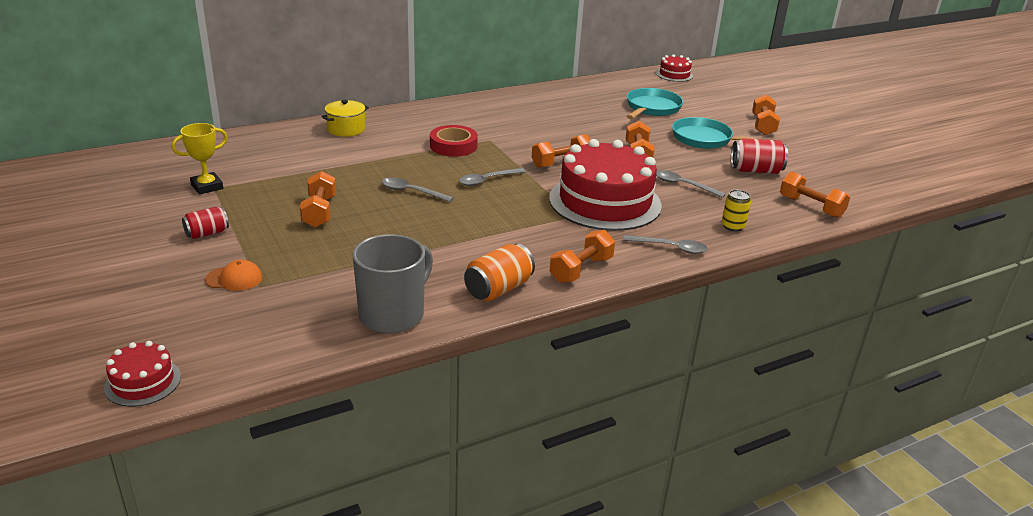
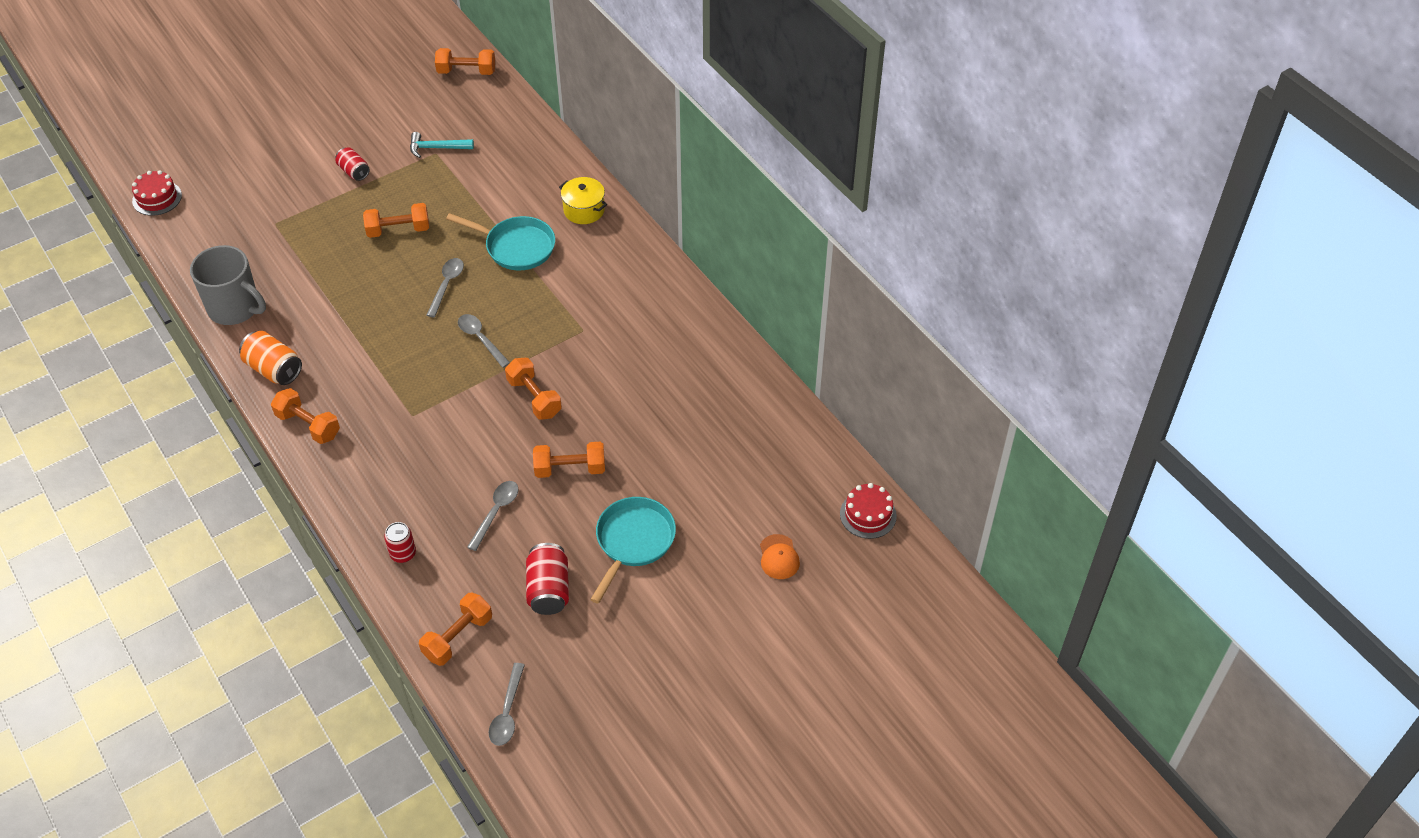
camera: 85 degrees right, 20 degrees up
(207, 187) = (437, 148): yellow trophy -> turquoise hammer
(234, 279) = (284, 206): orange cap -> orange cap (779, 557)
(453, 146) = (560, 301): red tape -> none
(605, 202) = (445, 440): red cake -> none
(652, 108) = (724, 485): turquoise pan -> turquoise pan (516, 247)
(670, 248) = (353, 496): grey spoon -> grey spoon (507, 712)
(733, 226) = (403, 553): yellow can -> red can
(763, 125) = (697, 613): orange dumbbell -> orange dumbbell (466, 71)

